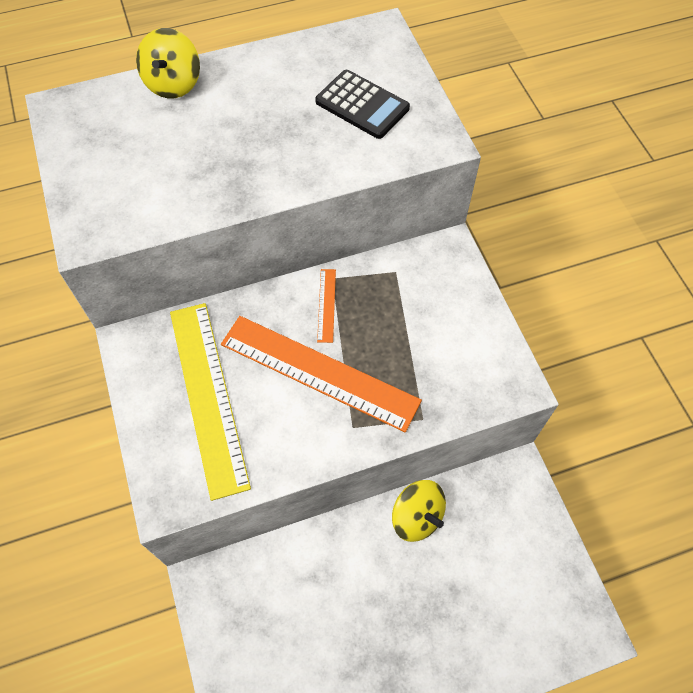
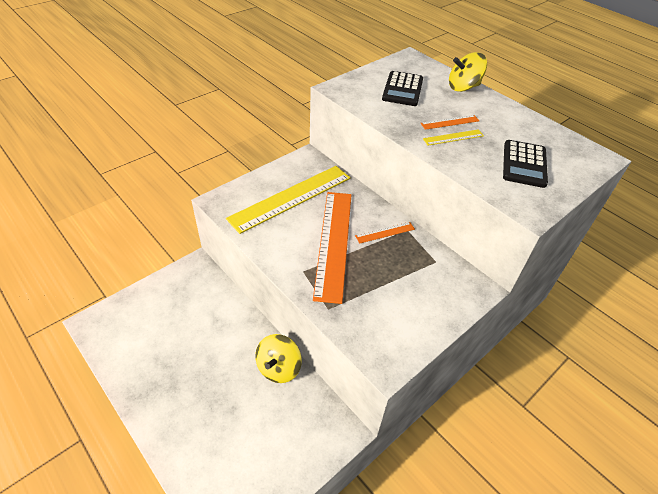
camera: 65 degrees right, 15 degrees down
(138, 155) = (402, 89): none -> black calculator
(244, 137) = (450, 122): none -> orange ruler
(278, 149) = (453, 137): none -> yellow ruler

